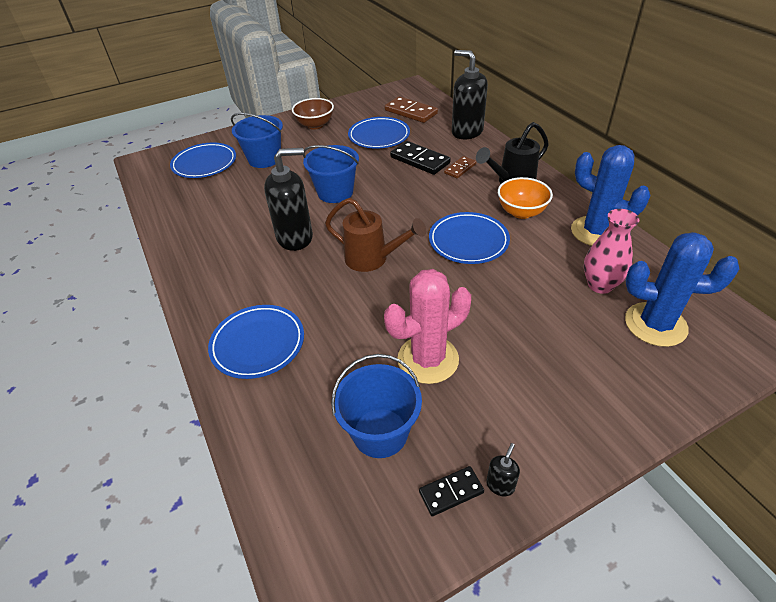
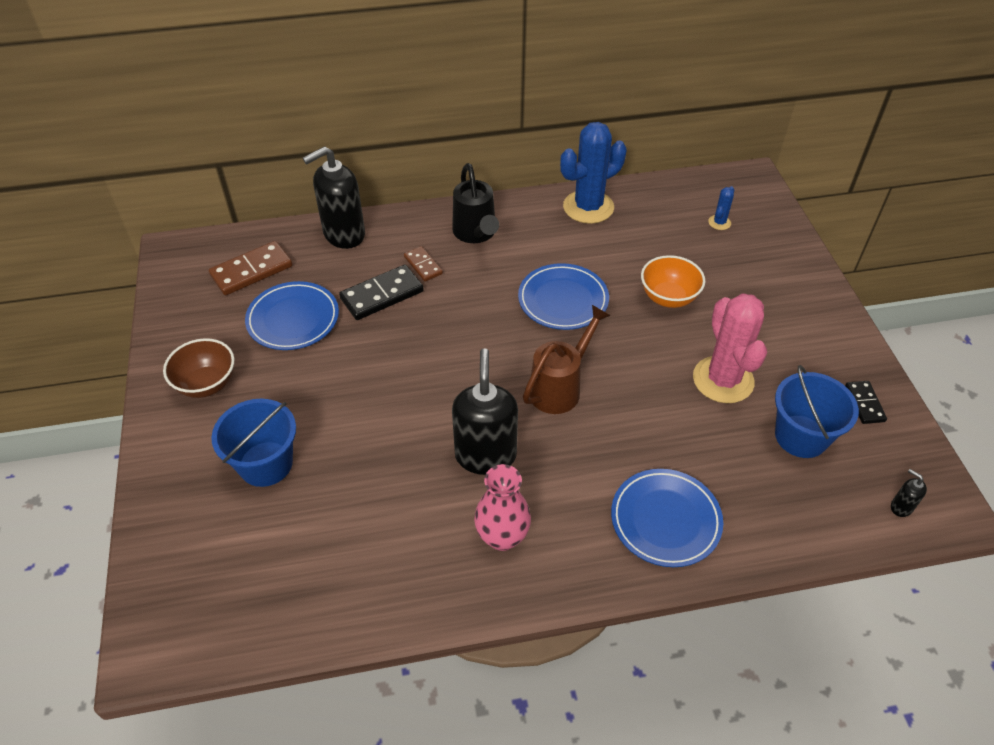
camera: 75 degrees left, 5 degrees up
(204, 163) = (225, 549): blue plate -> none
(335, 192) = (406, 395): blue bucket -> none
(500, 485) = (861, 372): black soap dispenser -> black soap dispenser (901, 507)
(521, 212) = (533, 245): orange bowl -> orange bowl (668, 297)
(600, 285) = (662, 234): pink vase -> pink vase (502, 537)
(655, 324) = (719, 222): blue cactus -> blue cactus, size x0.44

